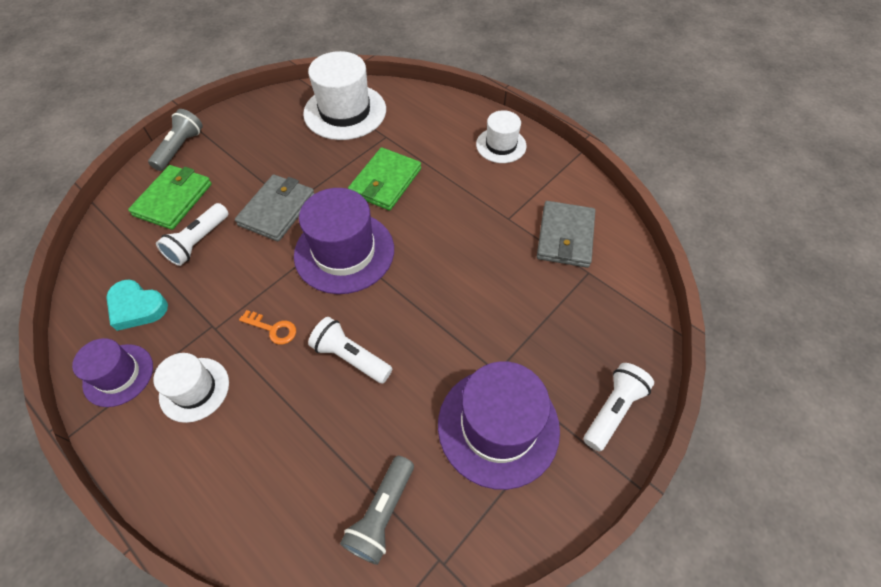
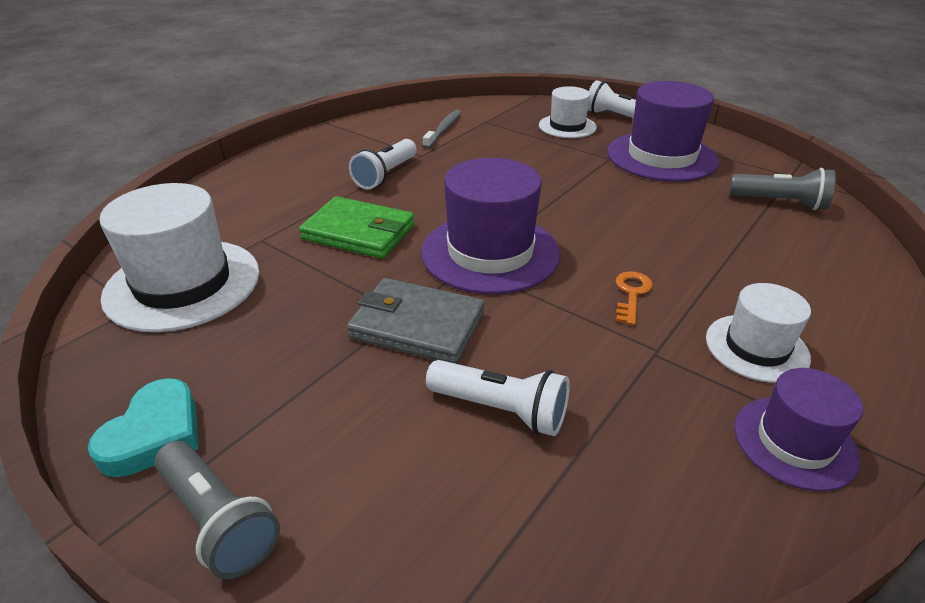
camera: 95 degrees left, 20 degrees down
(137, 307) = (667, 459): turquoise heart -> turquoise heart (154, 434)
(173, 199) = (393, 483): green wallet -> none
(180, 148) = (218, 520): grey flashlight -> grey flashlight turned 150 degrees counterclockwise
(350, 357) = (638, 233): white flashlight -> white flashlight (385, 175)
(501, 145) = (302, 160): white hat -> white hat (567, 126)
(565, 237) = (443, 129): grey wallet -> grey toothbrush

